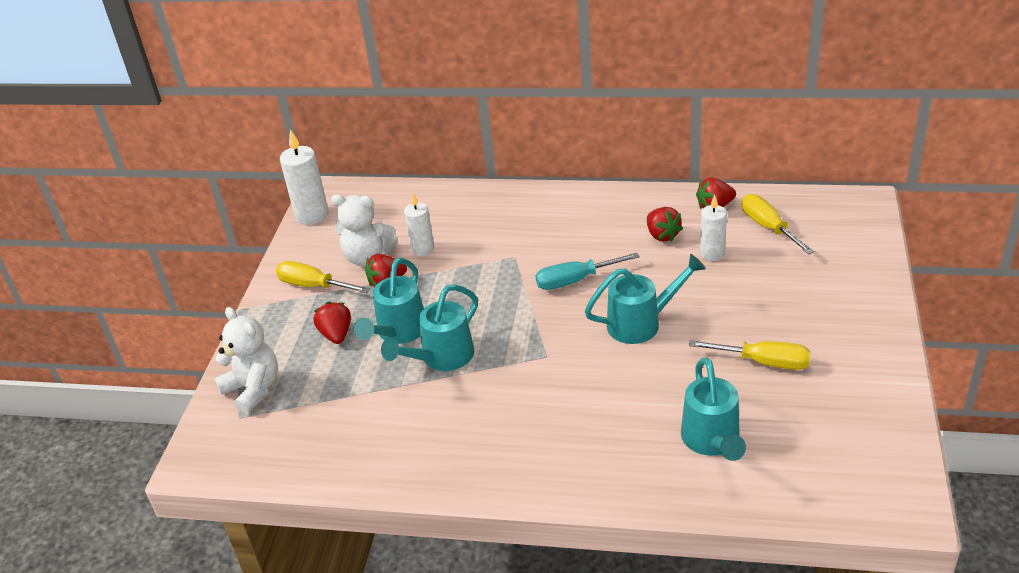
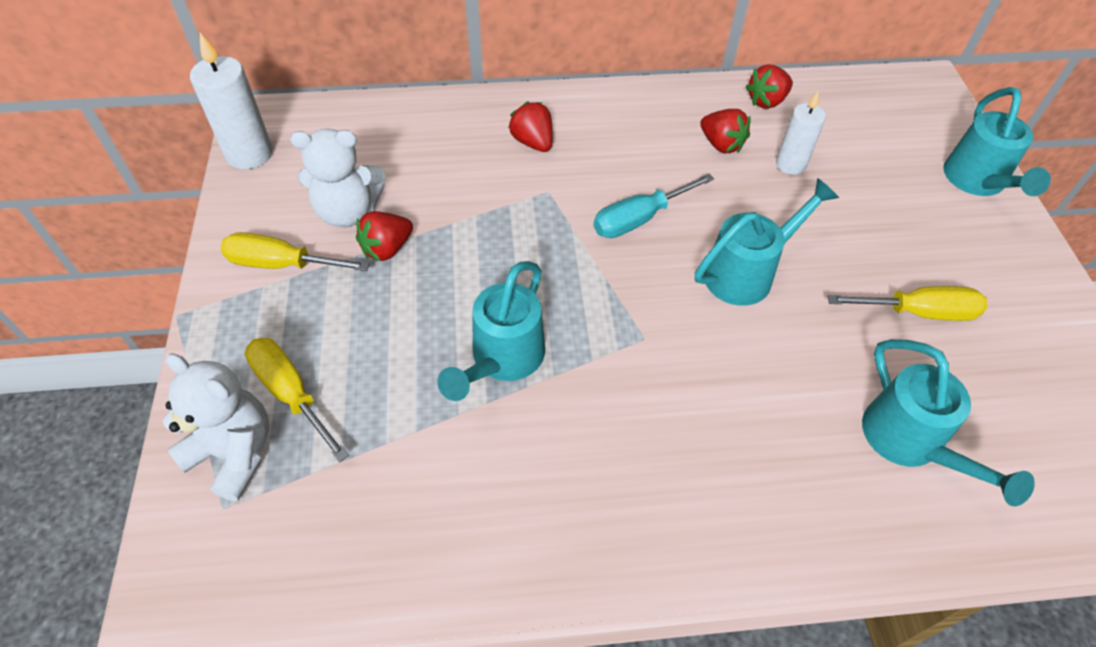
camera: 20 degrees left, 15 degrees up
(336, 335) = (338, 340): red strawberry -> red strawberry (533, 142)
(398, 332) = (428, 325): turquoise watering can -> turquoise watering can (977, 182)
(422, 249) = (421, 192): white candle -> none
(768, 227) = (839, 123): yellow screwdriver -> yellow screwdriver (291, 393)

